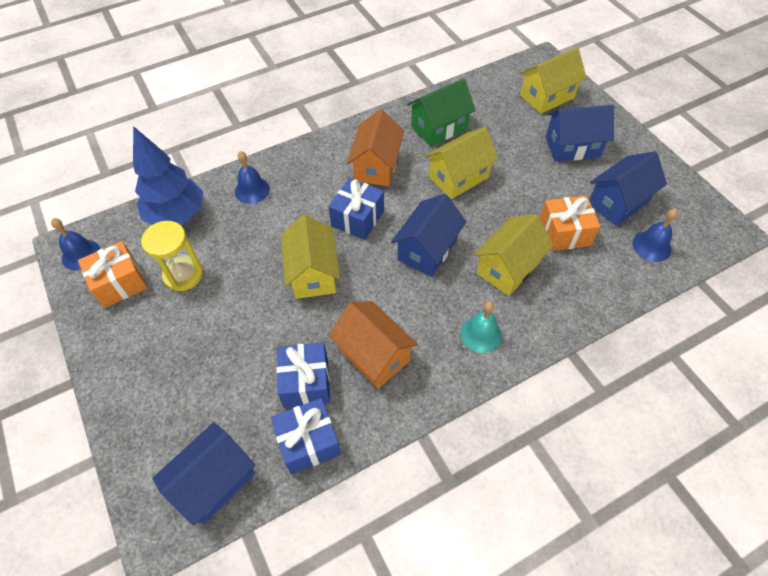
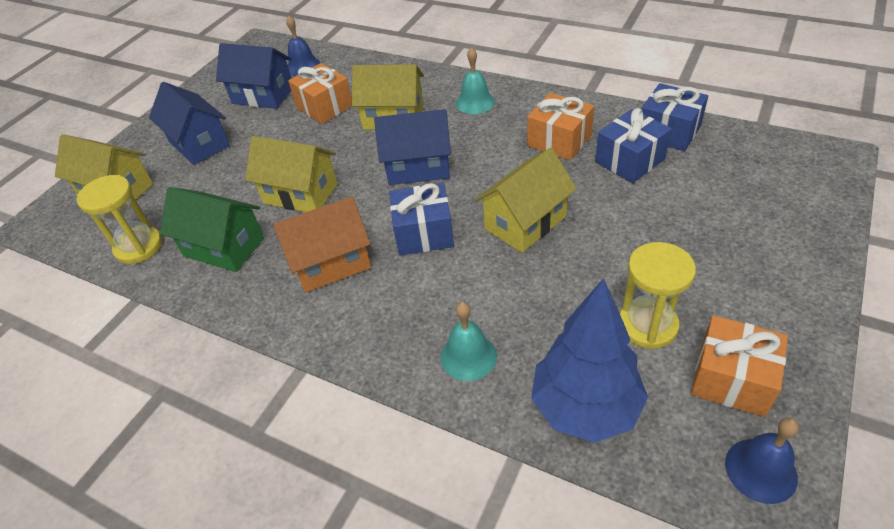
camera: 120 degrees left, 10 degrees down
(214, 481) = (764, 157): blue house -> none
(252, 190) = (468, 356): blue bell -> turquoise bell
(374, 355) = (559, 141): orange house -> orange gift
(475, 94) = (139, 247): none -> yellow hourglass

